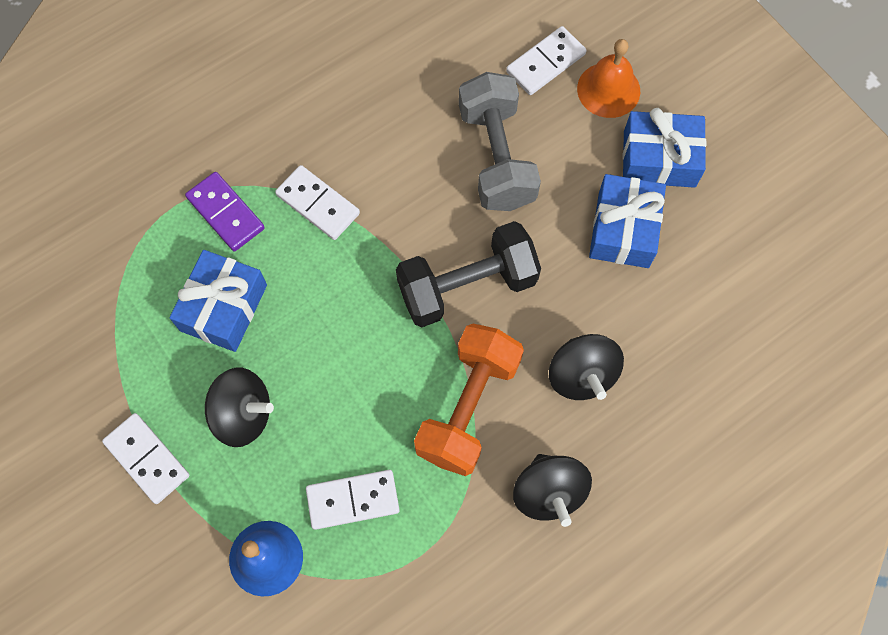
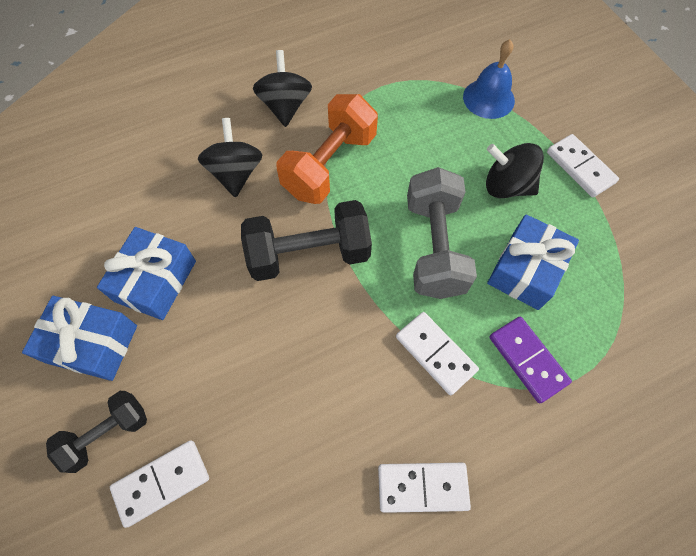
camera: 170 degrees left, 5 degrees down
(353, 500) = (425, 121): white domino -> white domino (422, 486)
(496, 157) = (249, 374): grey dumbbell -> grey dumbbell (434, 247)
(608, 90) = (107, 433): orange bell -> black dumbbell

